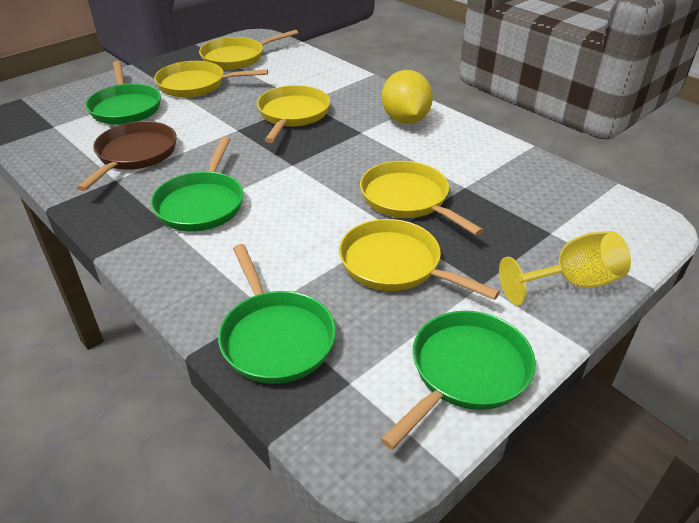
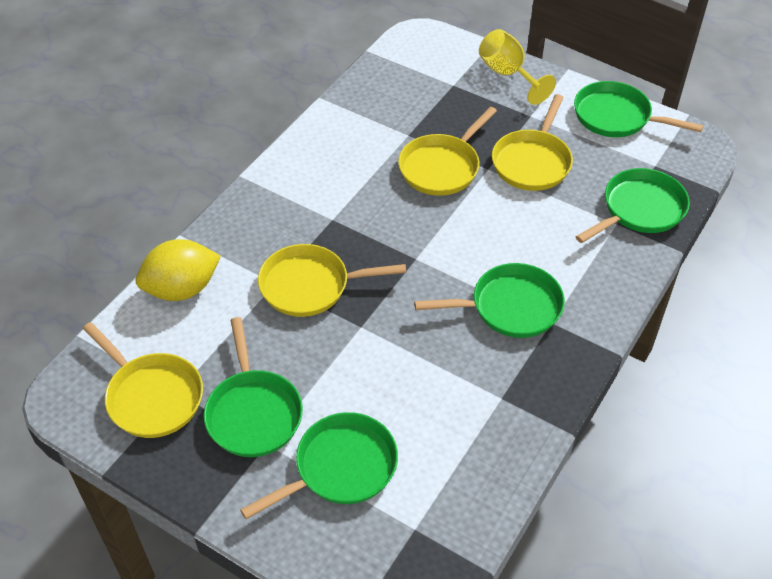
camera: 105 degrees left, 10 degrees up
(135, 155) = (448, 402): brown pan -> none
(196, 85) = (253, 413): yellow pan -> green pan
(405, 120) = (295, 189): yellow lemon -> yellow lemon (182, 289)

